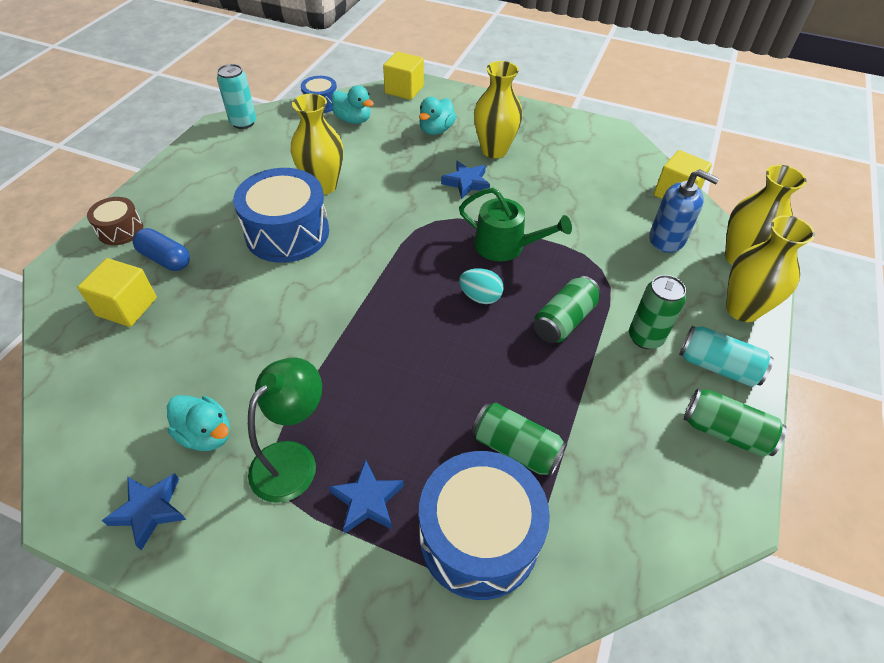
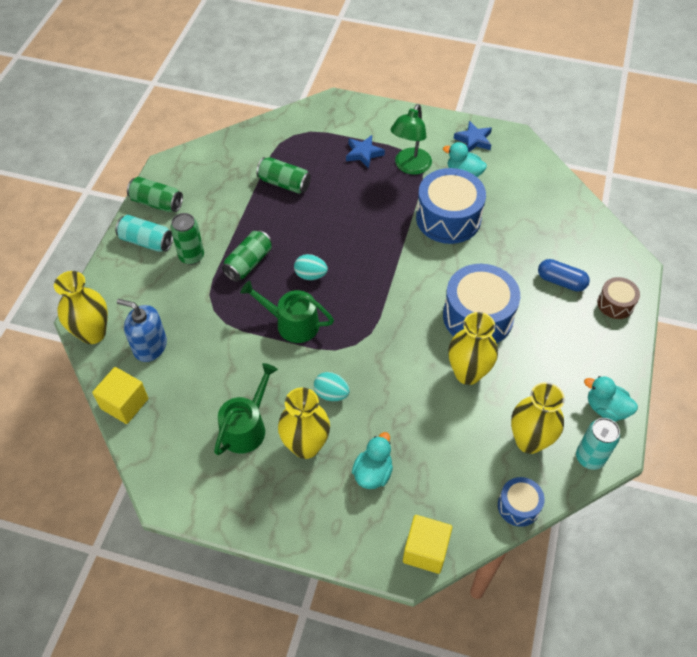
camera: 175 degrees right, 5 degrees up
(127, 307) = (562, 241): yellow cube -> none
(353, 120) = (470, 479): turquoise duck -> turquoise duck (606, 408)
(466, 183) = (331, 394): blue star -> turquoise egg
(479, 537) = (303, 144): blue drum -> blue drum (448, 218)
(550, 167) = (246, 427): none -> green watering can
(742, 309) = (111, 285): yellow vase -> yellow vase (529, 441)

